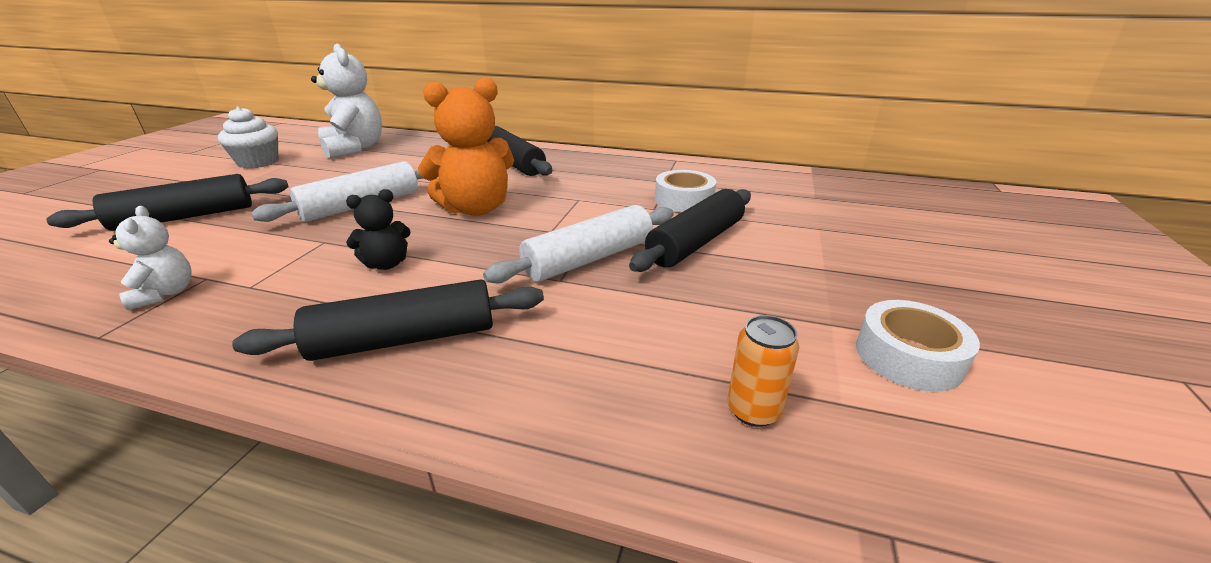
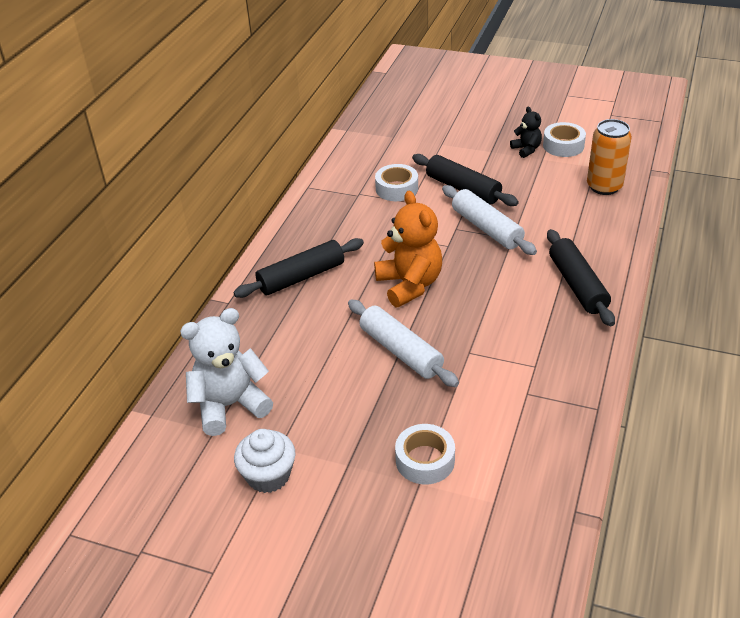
camera: 85 degrees left, 10 degrees up
(165, 293) = (549, 403): white teddy bear -> none
(185, 217) = (425, 460): black rolling pin -> white tape
(386, 264) = (500, 311): black teddy bear -> black teddy bear (526, 149)
(753, 410) = (604, 186): orange can -> orange can, size x1.72

